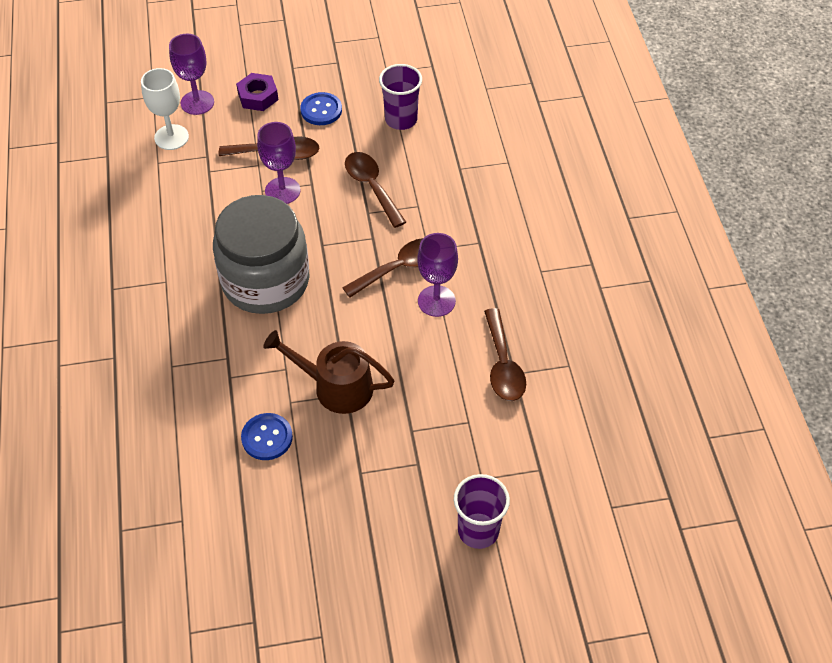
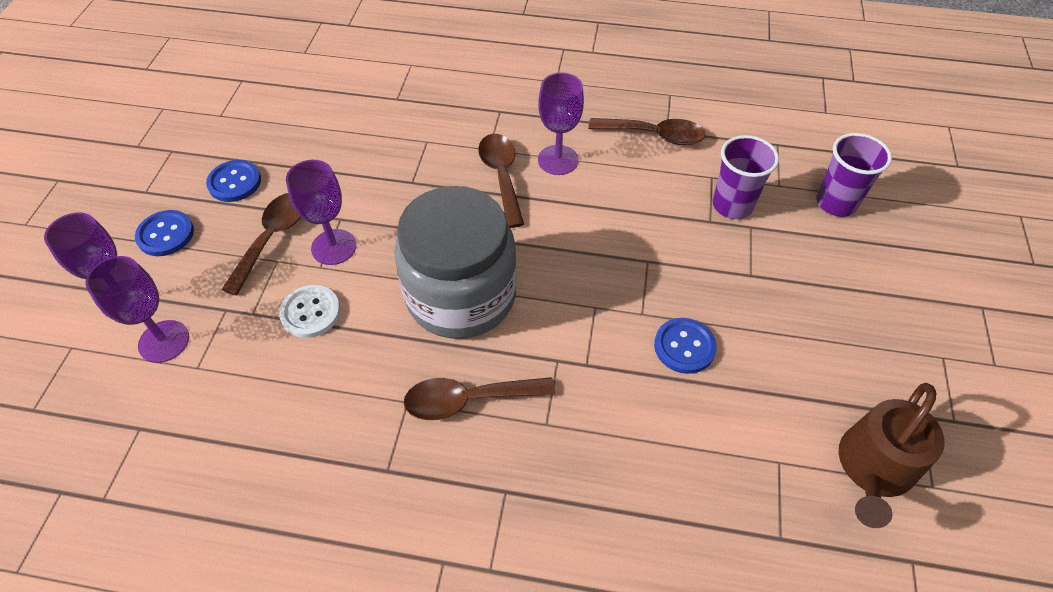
camera: 70 degrees left, 0 degrees up
(171, 137) = (164, 341): white goblet -> purple goblet
(220, 201) = (310, 312): none -> white button
(258, 96) = (165, 234): purple nut -> blue button
(336, 387) = (636, 267): brown watering can -> brown watering can (874, 468)
(372, 187) = (379, 169): brown spoon -> brown spoon (469, 400)
(401, 119) = (299, 122): purple cup -> purple cup (732, 205)

